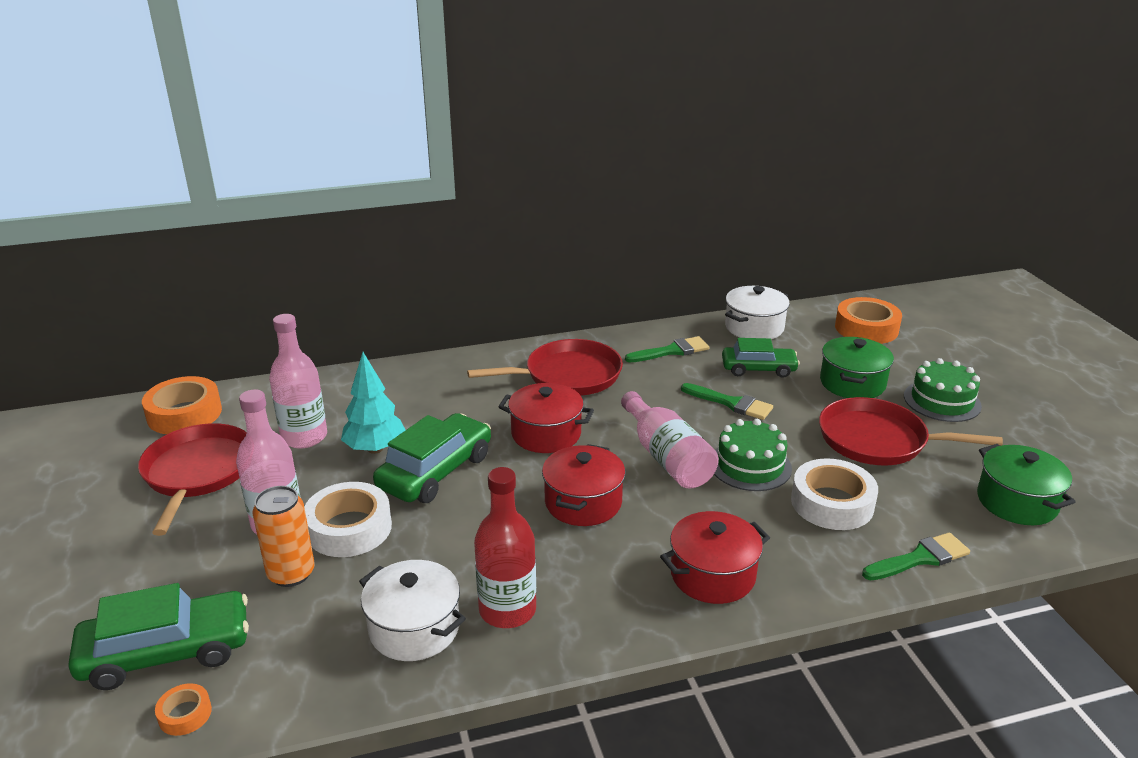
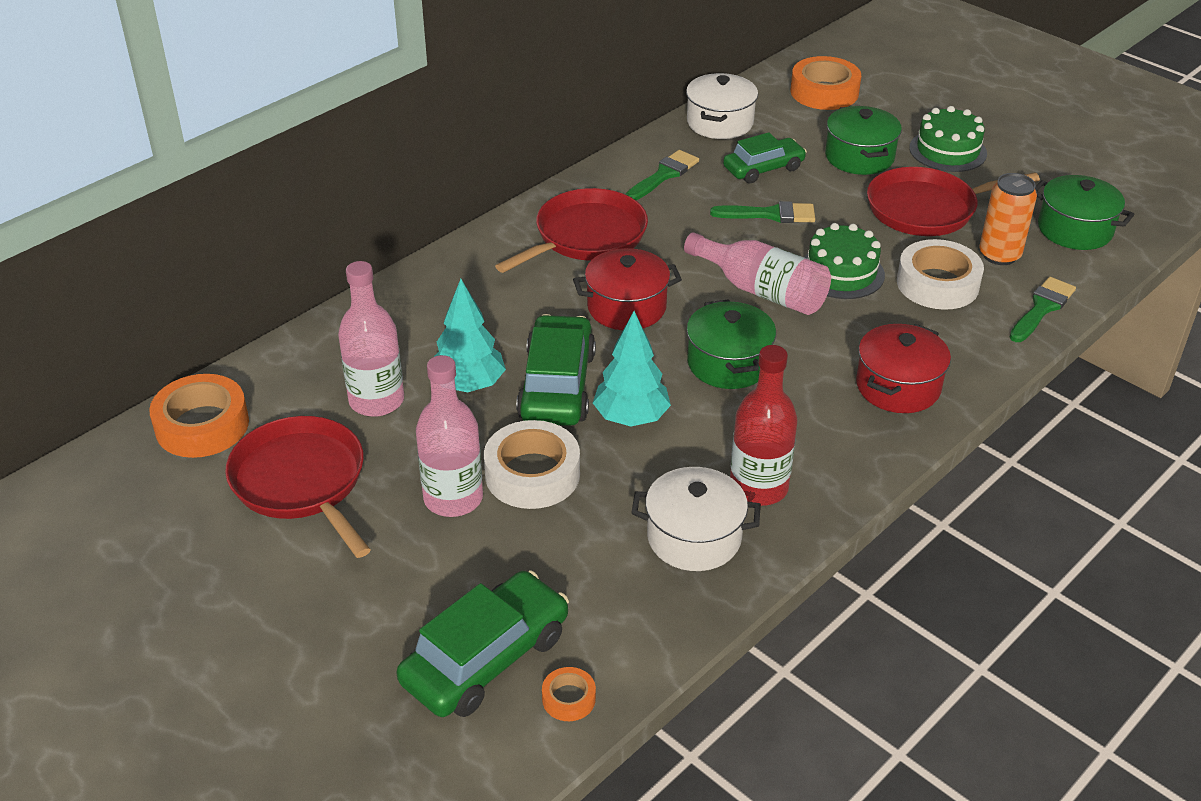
camera: 30 degrees left, 10 degrees up
(291, 573) = (523, 539): orange can -> orange can (999, 255)
(464, 515) = (631, 418): none -> turquoise tree
(583, 502) = (728, 363): red pot -> green pot

